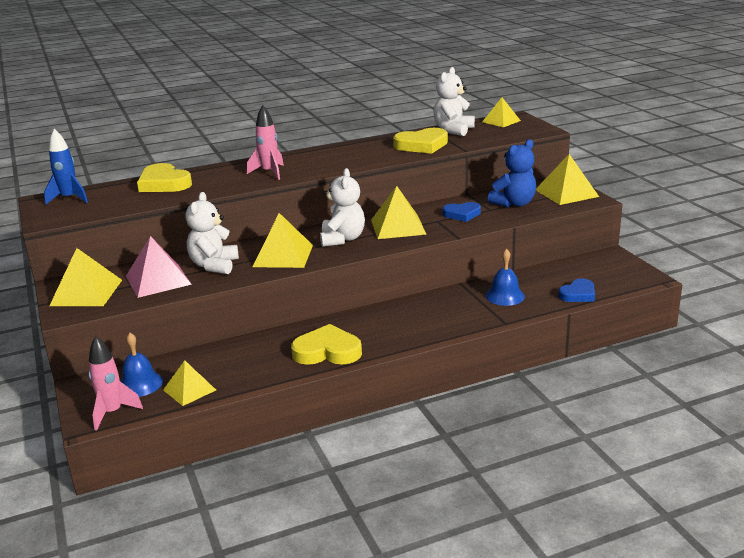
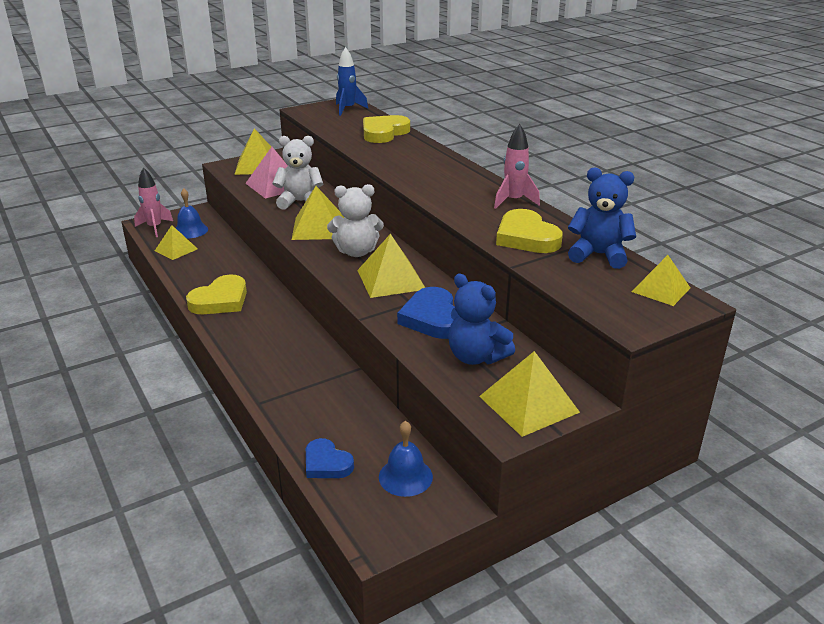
camera: 80 degrees right, 5 degrees up
(269, 173) = (416, 168): pink rocket -> pink rocket (513, 201)
(327, 351) = (220, 300): yellow heart -> yellow heart turned 45 degrees clockwise
(453, 130) = (598, 255): white teddy bear -> blue teddy bear
(462, 214) = (432, 318): blue heart -> blue heart, size x1.53
(505, 296) = (324, 402): blue bell -> blue bell (405, 476)

